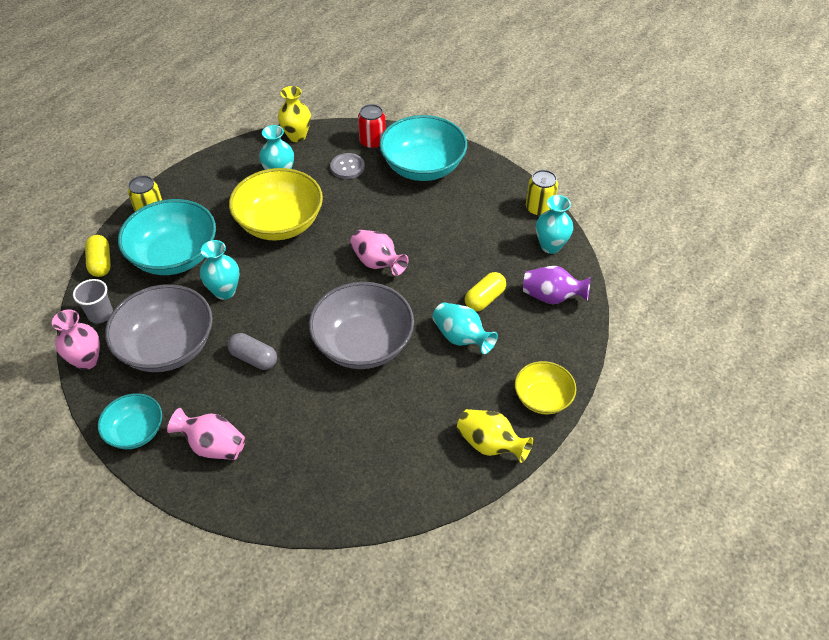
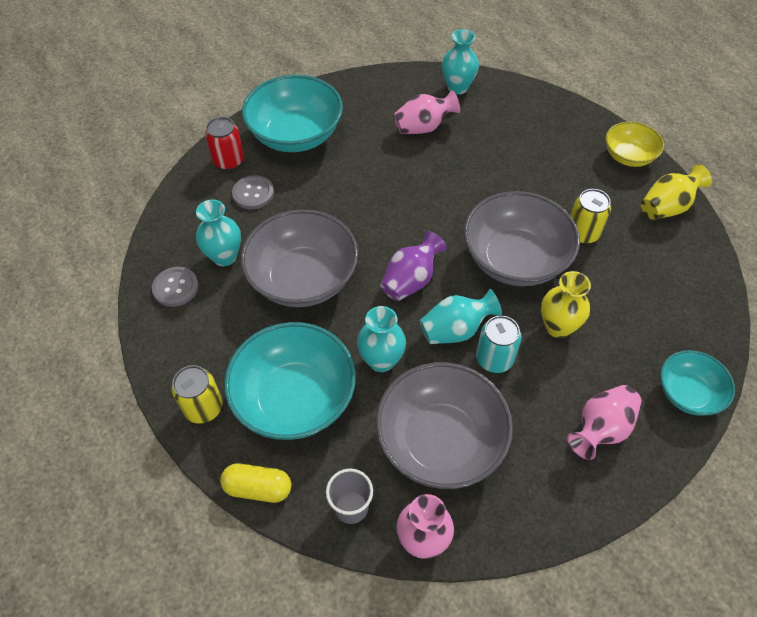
camera: 65 degrees left, 5 degrees up
(135, 431) = (555, 505): turquoise bowl -> turquoise bowl (688, 393)
(241, 163) = (175, 288): none -> grey button
(254, 358) = (494, 359): grey capsule -> turquoise can
(280, 223) = (303, 278): yellow bowl -> grey bowl
(297, 136) = (168, 222): yellow vase -> yellow vase (558, 327)
(377, 263) = (411, 214): pink vase -> pink vase (423, 127)
(461, 338) = (539, 184): turquoise vase -> turquoise vase (455, 330)
(484, 299) = (499, 152): yellow capsule -> none
(539, 208) = (406, 77): yellow can -> yellow can (582, 233)
(551, 297) = (518, 109): purple vase -> purple vase (411, 280)

